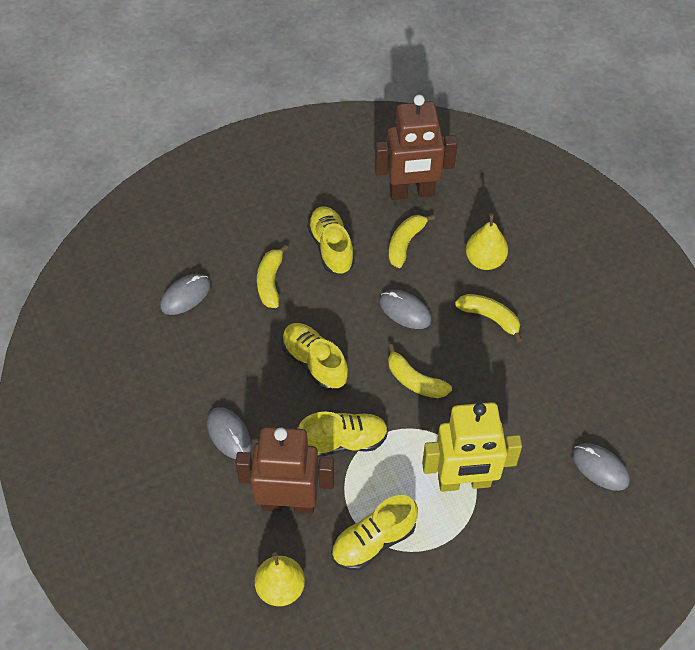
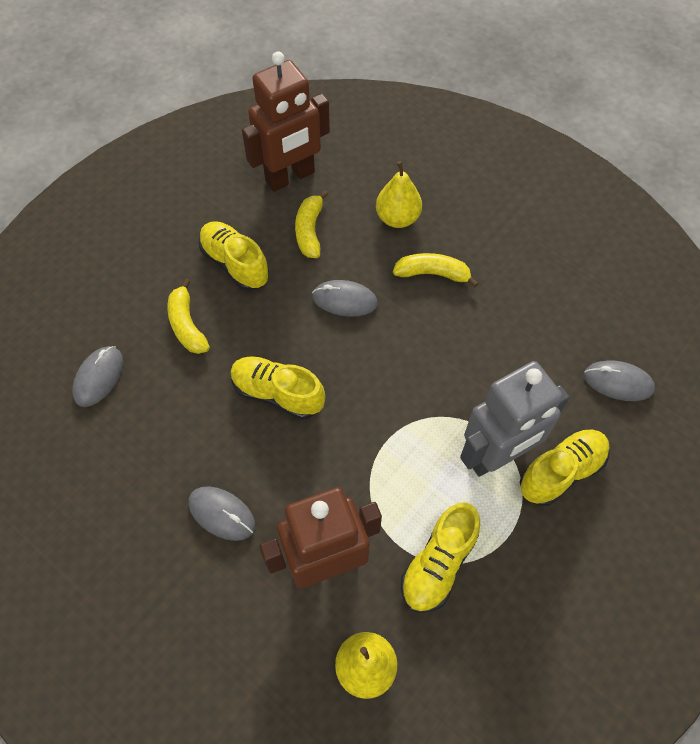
camera: 25 degrees left, 5 degrees up
(343, 441) = (350, 467): yellow shoe -> yellow shoe (561, 472)
(414, 381) = (391, 369): yellow banana -> none
(464, 482) = (496, 455): yellow robot -> grey robot

